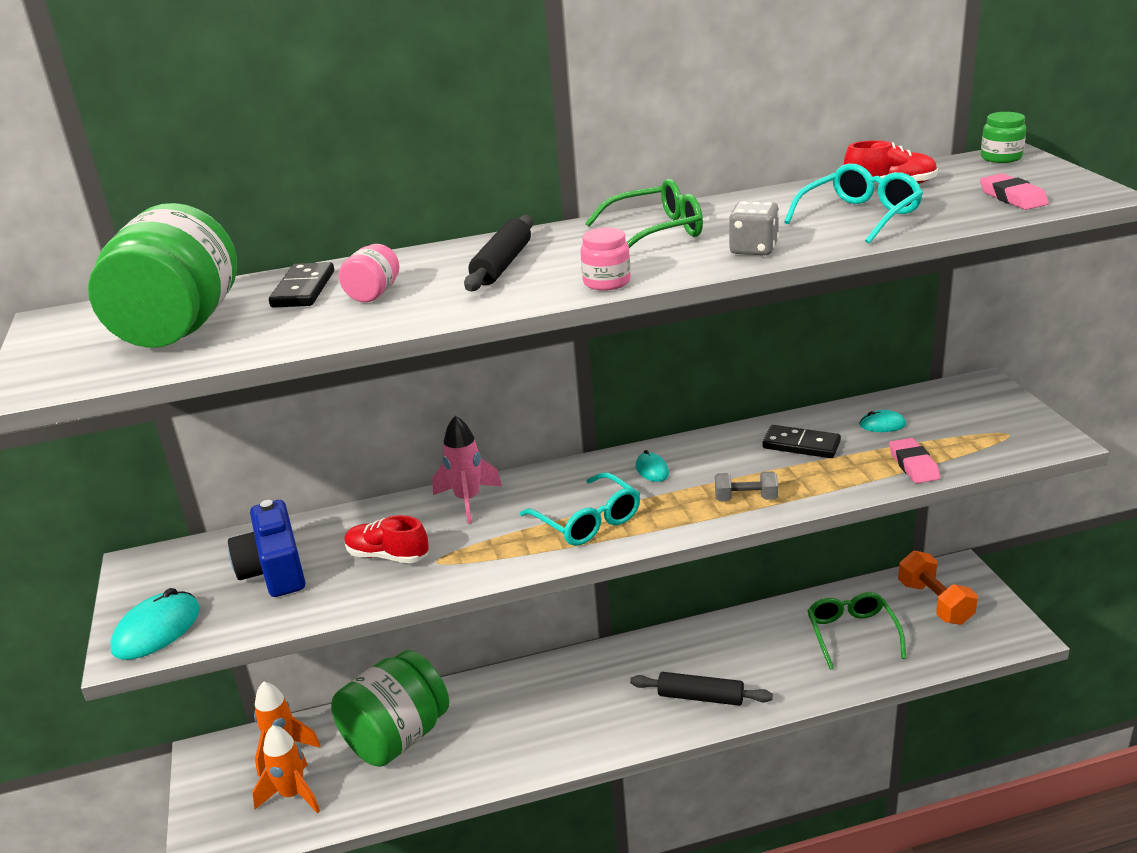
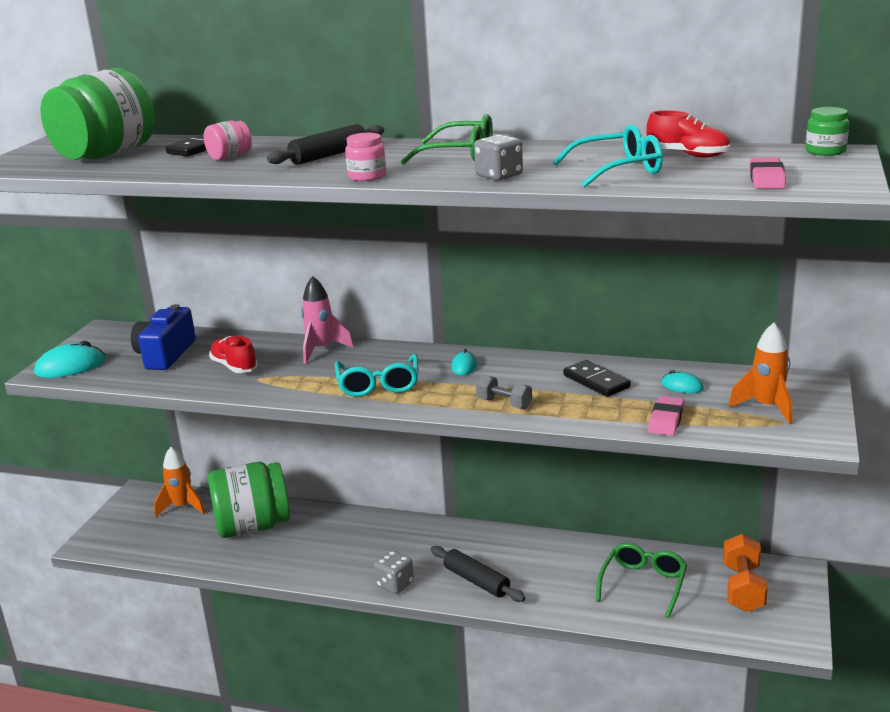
camera: 30 degrees right, 5 degrees down
(293, 794) = (163, 535): orange rocket -> orange rocket (767, 407)
(623, 736) = (395, 584): none -> grey dice

